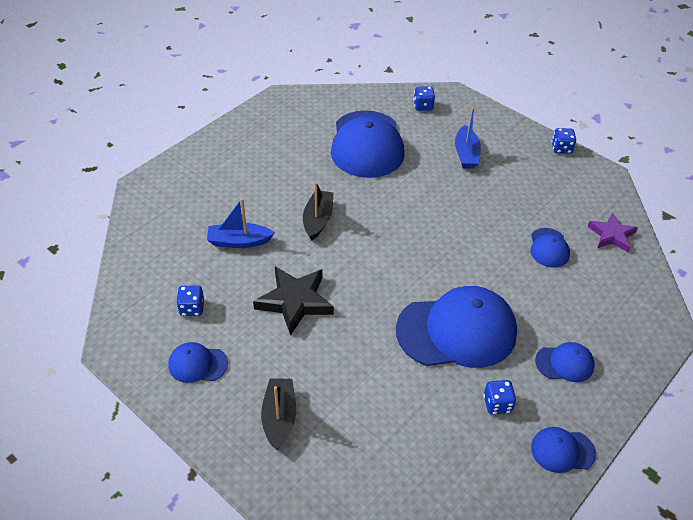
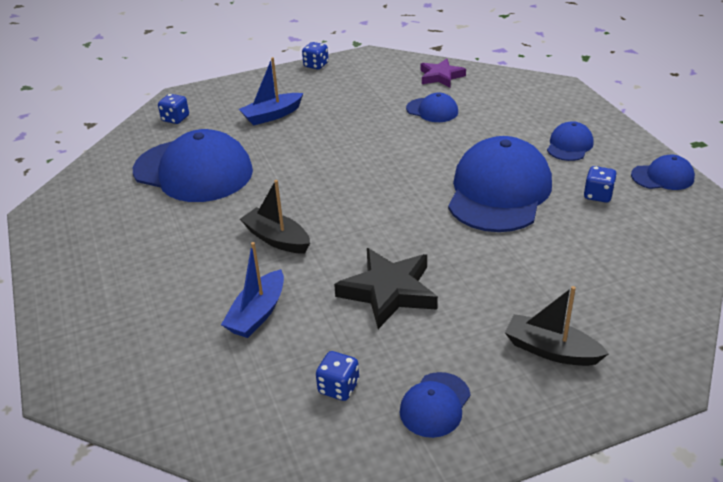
camera: 60 degrees left, 10 degrees down
(466, 154) = (272, 115): blue boat -> blue boat turned 120 degrees clockwise
(562, 450) = (662, 177): blue cap -> blue cap turned 120 degrees counterclockwise

